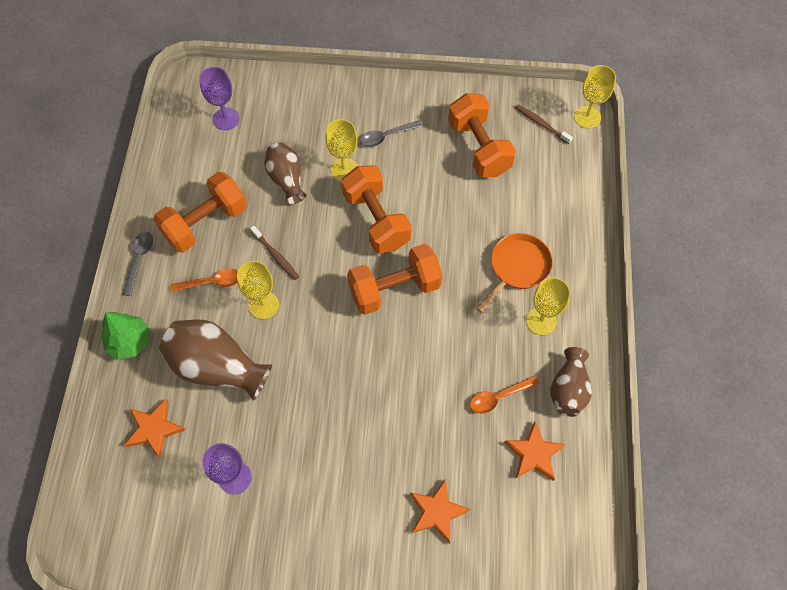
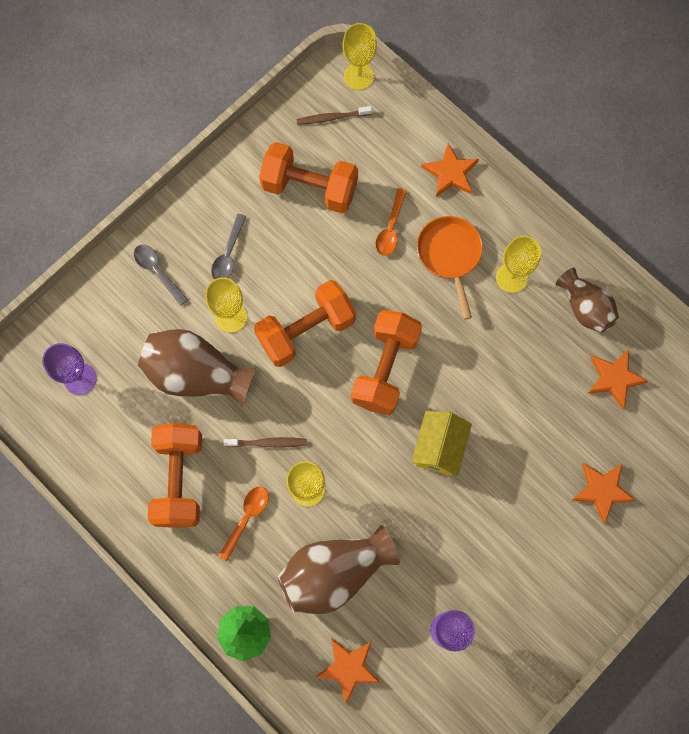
camera: 50 degrees left, 10 degrees up
(139, 260) = (167, 567): grey spoon -> grey spoon (158, 272)
(287, 180) = (197, 374): brown vase -> brown vase, size x1.58
(368, 368) = (439, 447): none -> yellow house
(376, 220) = (306, 330): orange dumbbell -> orange dumbbell turned 45 degrees counterclockwise
(499, 397) = (548, 365): orange spoon -> orange spoon (390, 228)
(578, 223) = (450, 173): none -> orange star

